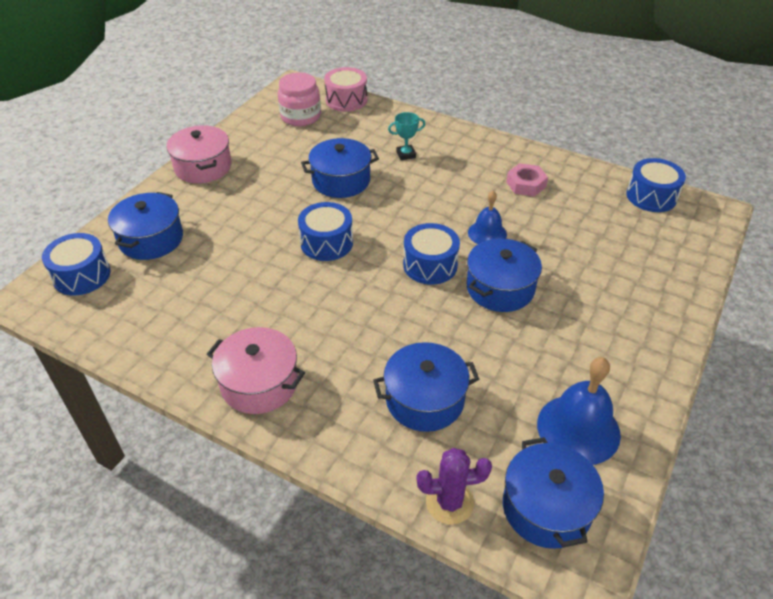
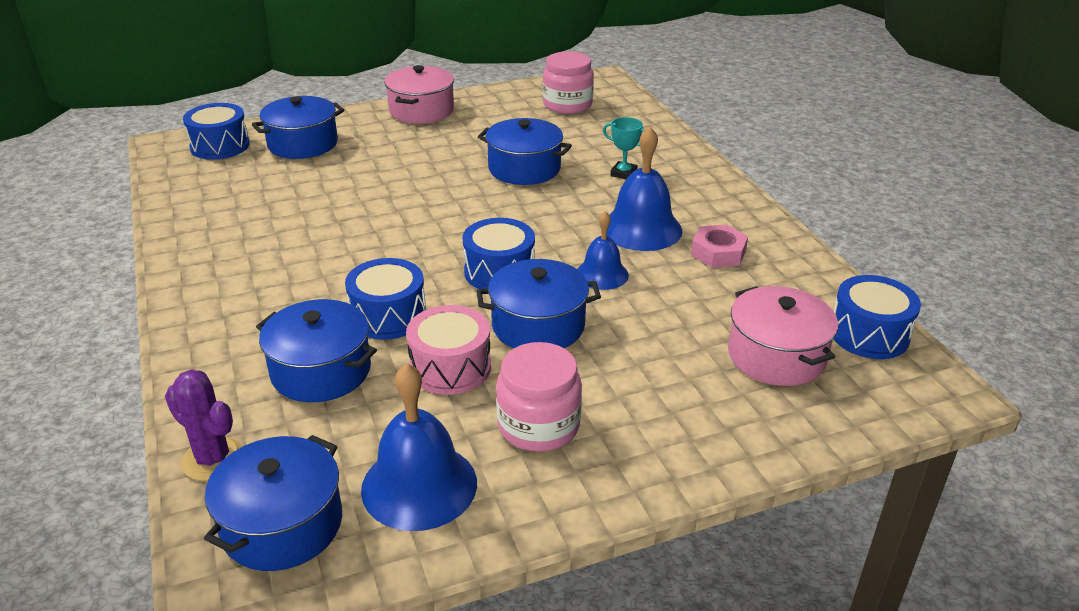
camera: 40 degrees right, 10 degrees down
(259, 383) = (218, 281): pink pot -> pink pot (776, 356)
(326, 243) = (433, 209): blue drum -> blue drum (388, 316)
(346, 100) = (634, 108): pink drum -> pink drum (450, 367)
(467, 189) = (641, 229): none -> blue bell
(584, 350) = (538, 426): none -> pink jar

